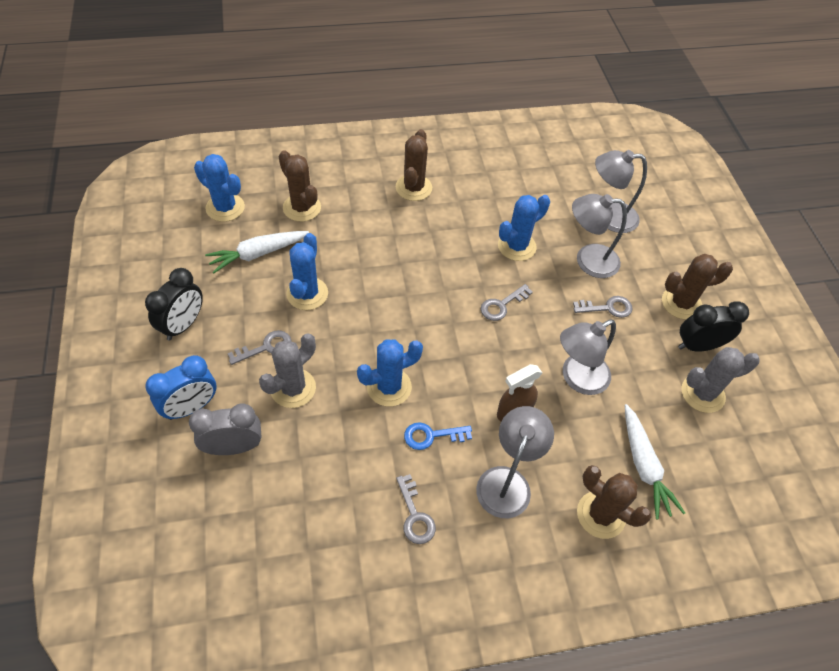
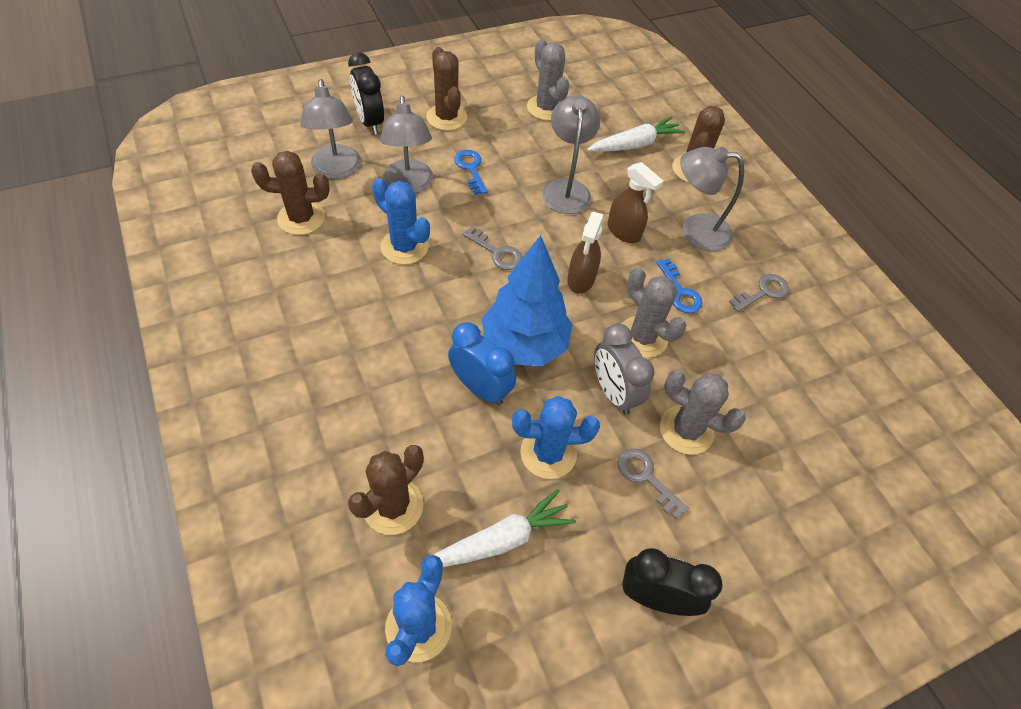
camera: 105 degrees left, 0 degrees up
(191, 407) = (762, 535): blue clock -> blue clock (480, 388)
(234, 447) = (783, 469): grey clock -> grey clock (613, 393)
(258, 254) = (500, 540): white carrot -> white carrot turned 75 degrees counterclockwise
(389, 387) = (642, 337): blue cactus -> grey cactus
(403, 302) = (524, 345): none -> blue tree
(413, 188) = (322, 368): brown cactus -> brown cactus (301, 218)
(461, 359) = (581, 279): none -> brown spray bottle
(577, 378) = (566, 188): grey lamp -> grey lamp turned 135 degrees counterclockwise
(607, 308) = (471, 169): grey key -> blue key
(698, 346) = (494, 108): black clock -> black clock (370, 122)

